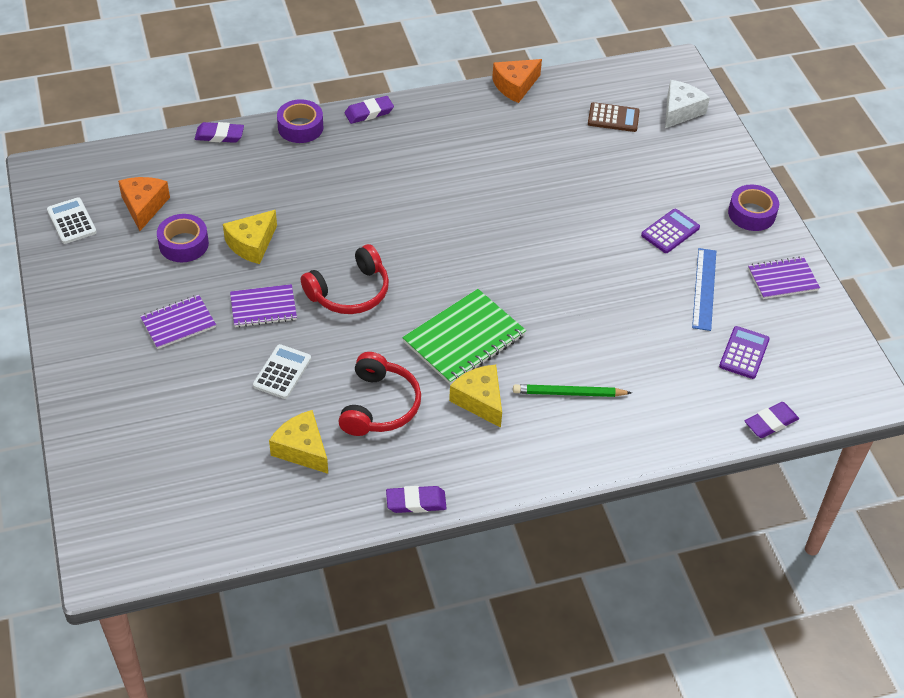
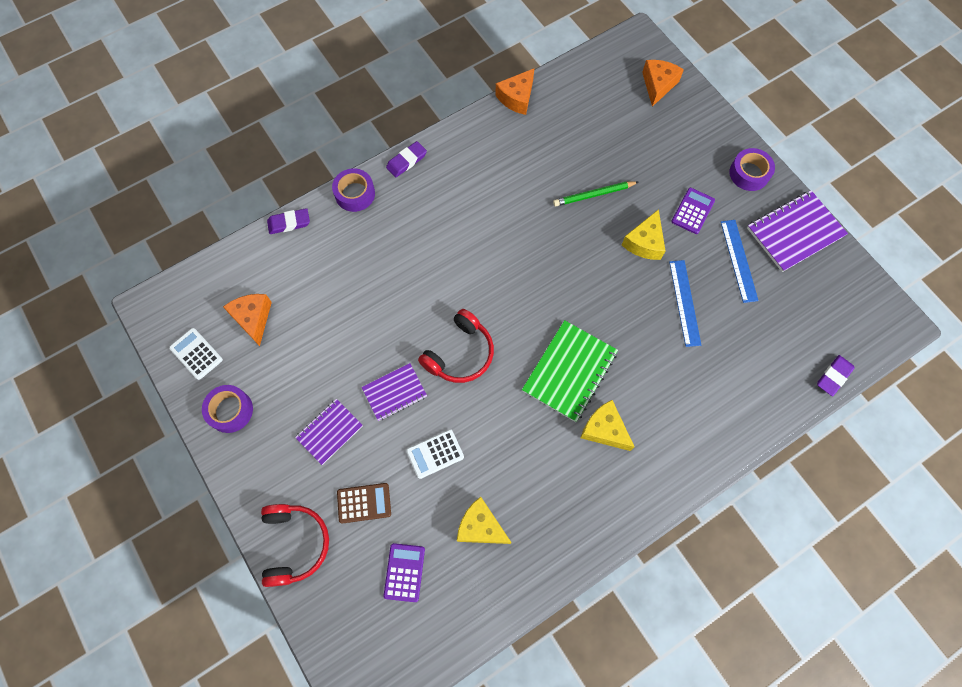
camera: 15 degrees left, 20 degrees up
(183, 244) = (302, 348): purple tape -> purple tape (230, 411)
(252, 244) = (360, 329): yellow cheese -> yellow cheese (644, 242)
(282, 372) = (435, 454): white calculator -> white calculator turned 120 degrees counterclockwise
(379, 405) = (526, 461): red headphones -> red headphones (295, 544)
(416, 502) = (590, 547): purple eraser -> none
(569, 393) = (671, 399): green pencil -> green pencil (593, 195)
(613, 118) = (607, 108): brown calculator -> brown calculator (364, 503)
(624, 311) = (684, 302): none -> blue ruler
(680, 111) = (658, 85): white cheese -> orange cheese
(744, 353) = (790, 315): purple calculator -> purple calculator (404, 572)
(782, 279) = (795, 232): purple notebook -> purple notebook, size x1.61

